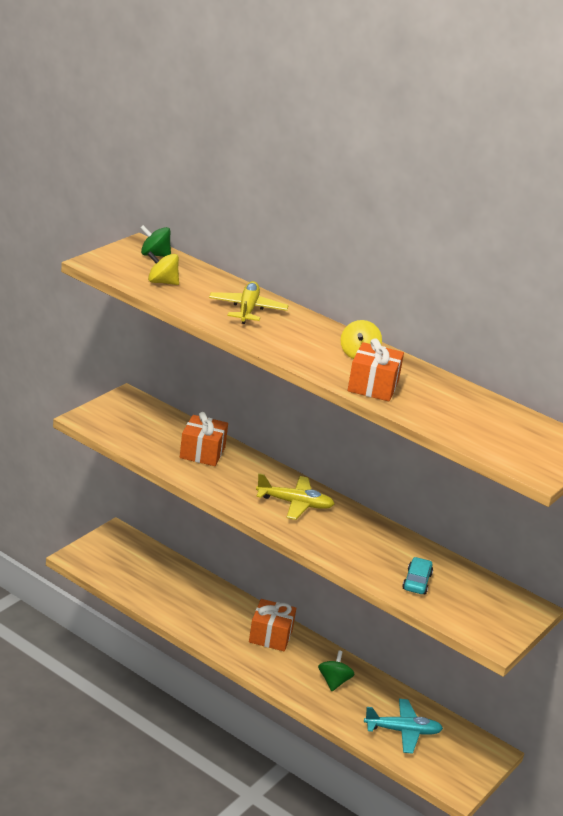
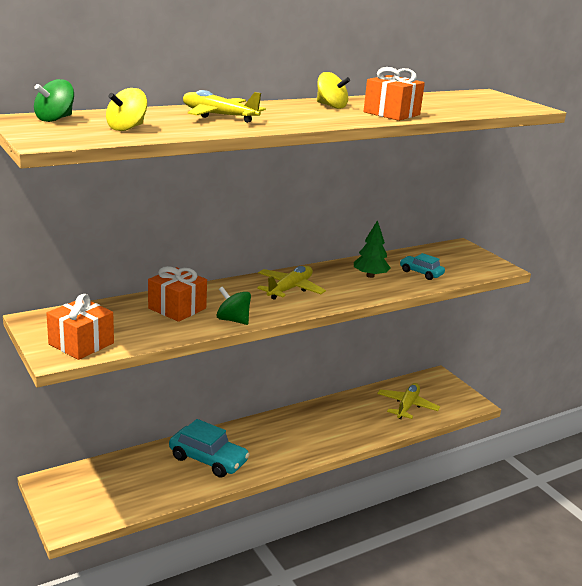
camera: 65 degrees left, 5 degrees down
(205, 609) = (208, 459): none -> turquoise car
(270, 636) = (265, 434): orange gift -> orange gift (81, 344)
(334, 682) = (338, 420): green spinning top -> green spinning top (233, 320)
(374, 548) = (370, 276): none -> green tree
(403, 731) = (407, 406): turquoise plane -> yellow plane

